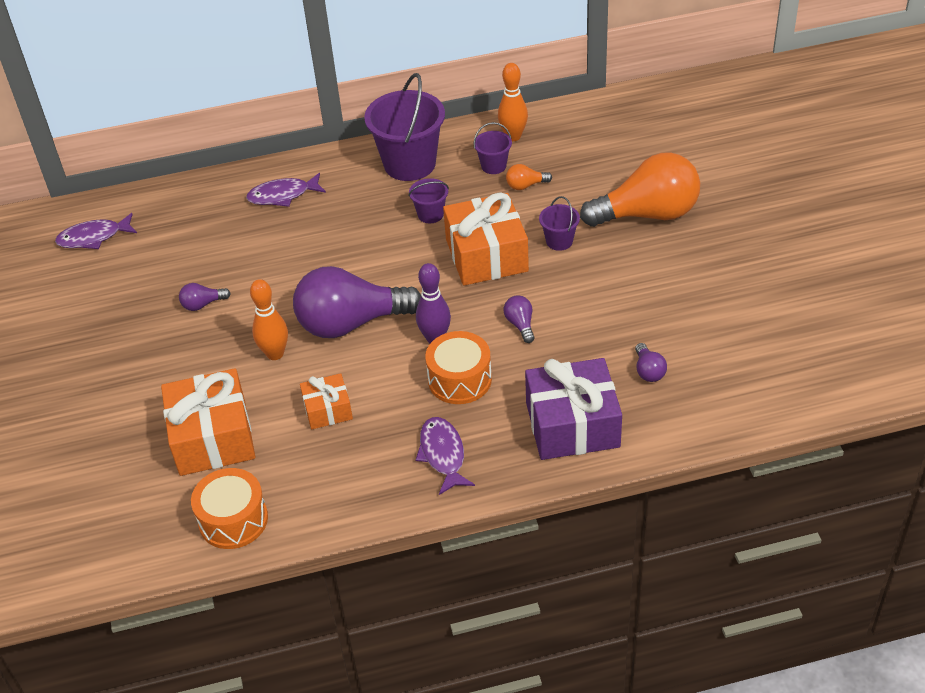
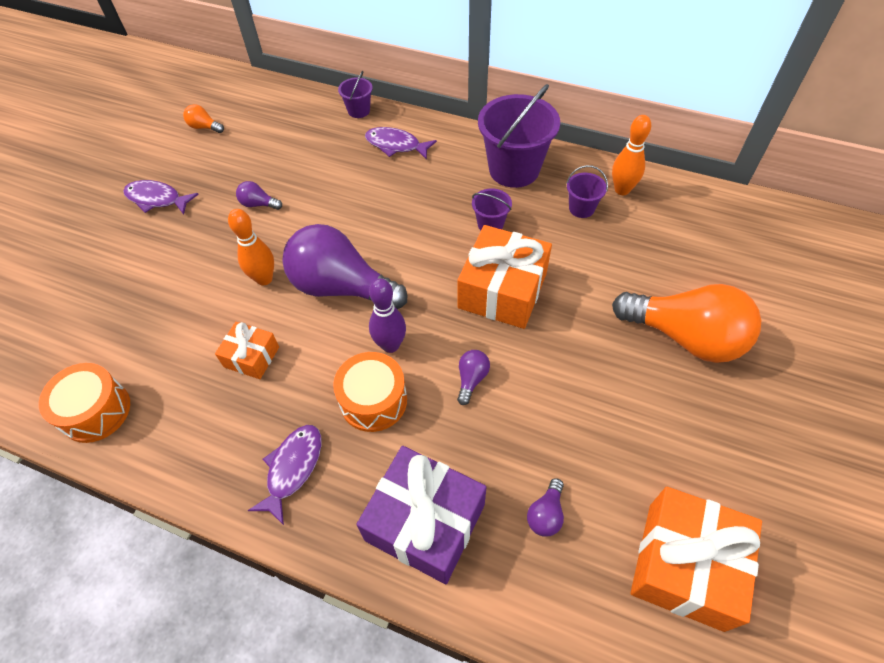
camera: 35 degrees right, 10 degrees up
(93, 237) = (245, 110): purple fish -> purple fish (157, 199)
(213, 437) = (155, 324): orange gift -> orange gift (685, 565)
(525, 185) = (593, 242): orange light bulb -> orange light bulb (204, 127)
(559, 241) = (577, 315): purple bucket -> purple bucket (359, 111)

